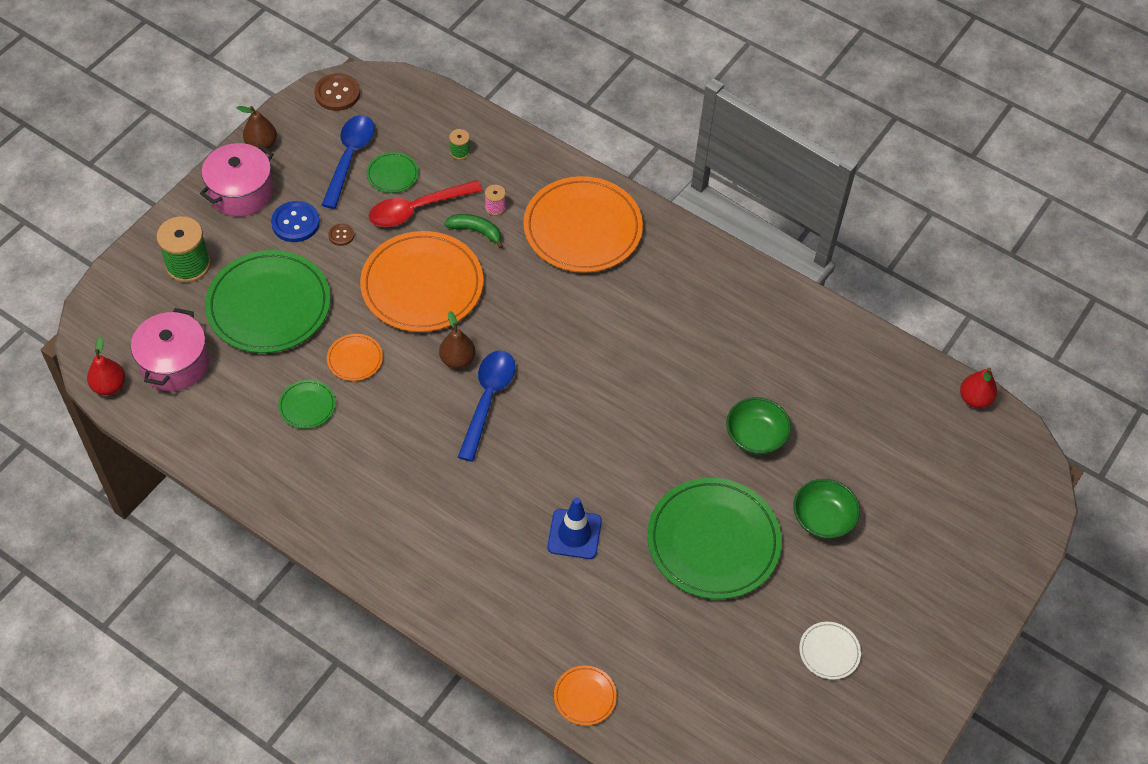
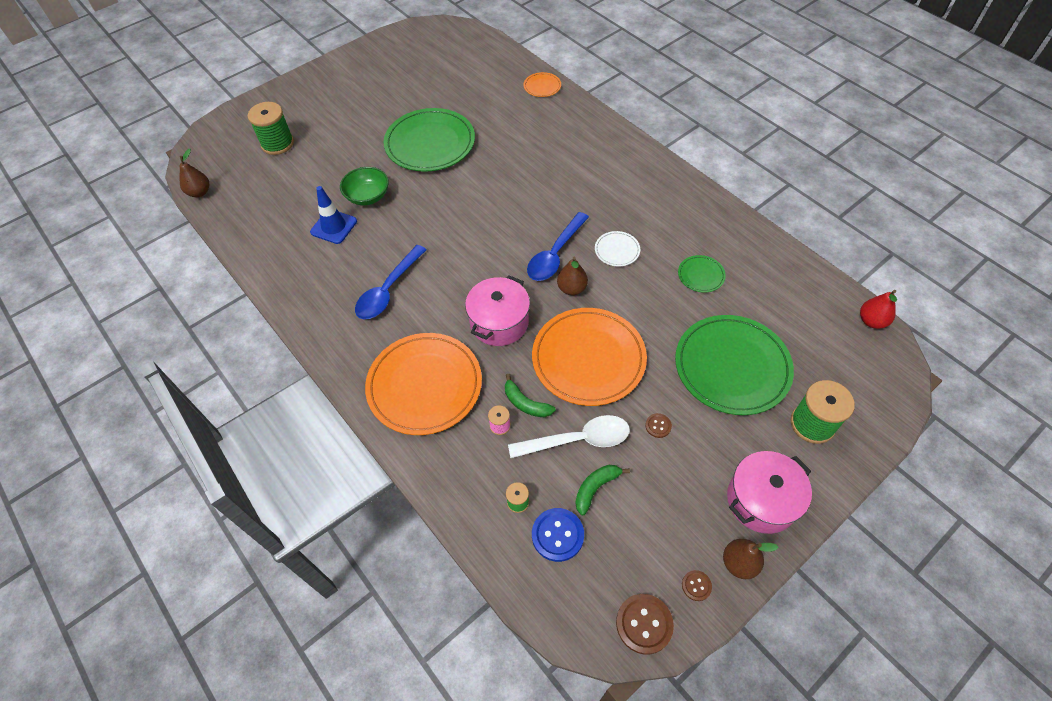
camera: 160 degrees left, 0 degrees up
(175, 363) = (815, 330): pink pot -> pink pot (499, 322)
(295, 223) = (703, 450): blue button -> blue button (557, 535)
(297, 123) = (696, 586): none -> brown button
(349, 158) = (639, 520): blue spoon -> blue spoon (388, 290)
(355, 359) = (658, 305): orange plate -> none
(392, 174) = (595, 488): green plate -> green banana
(417, 209) = (577, 440): red spoon -> white spoon
(574, 534) = (519, 161): blue traffic cone -> blue traffic cone (334, 227)
(822, 519) = (353, 143): green bowl -> none
(829, 652) = (391, 84): white plate -> white plate (617, 250)
(928, 497) = (277, 144): none -> green spool
(974, 399) = (199, 192): red pear -> brown pear

